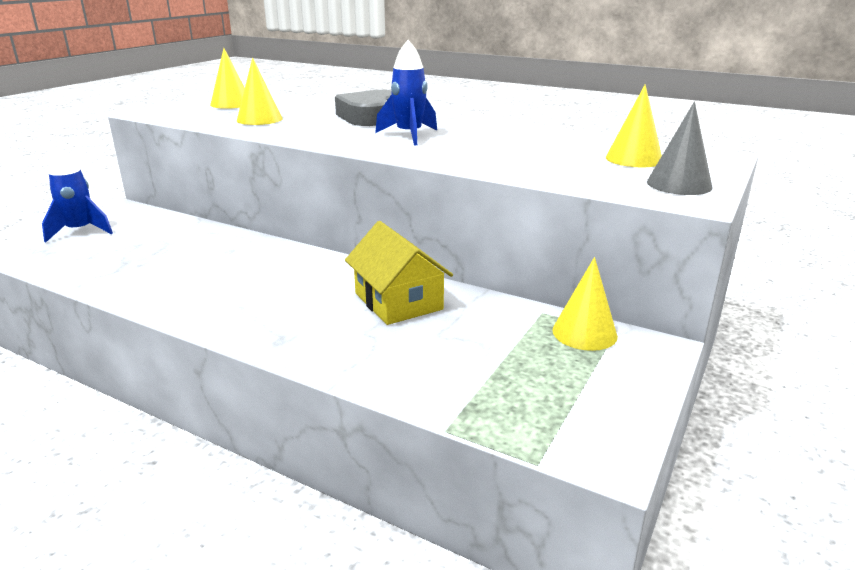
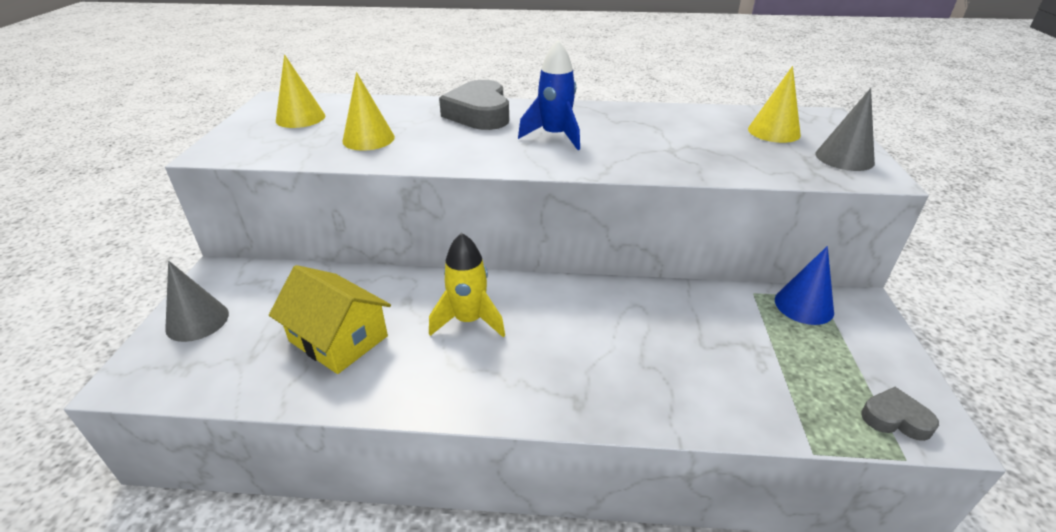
camera: 25 degrees left, 10 degrees up
(80, 231) = (197, 321): blue rocket -> grey cone
(259, 272) = (469, 320): none -> yellow rocket
(398, 301) = (632, 317): yellow house -> yellow house (338, 338)
(567, 434) = (895, 418): none -> grey heart
(584, 333) = (803, 305): yellow cone -> blue cone

